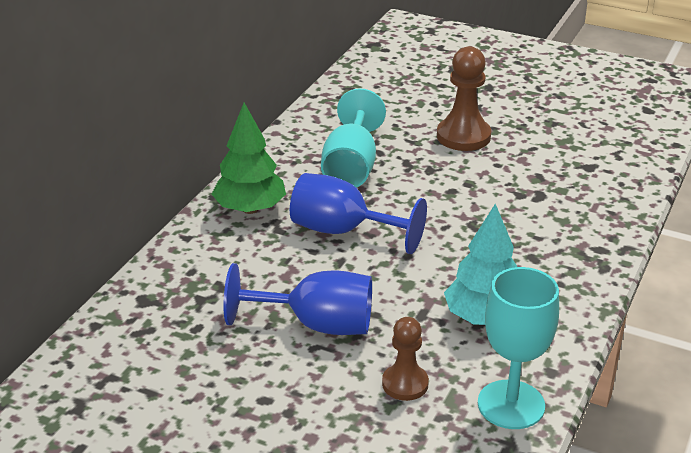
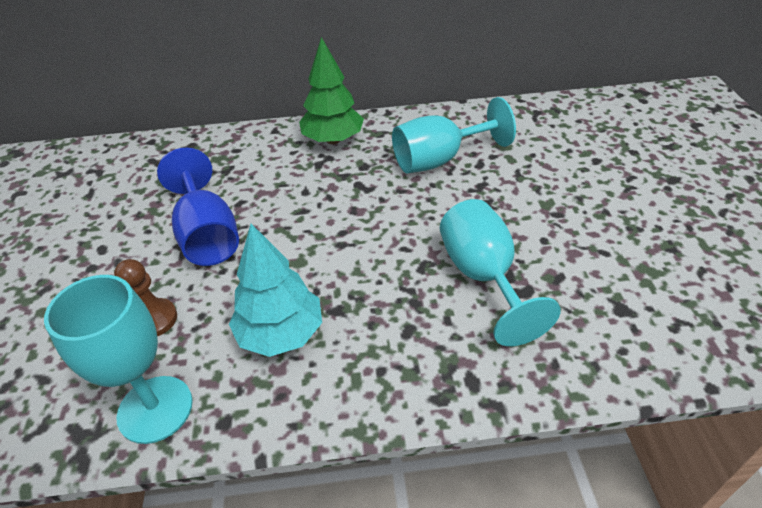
camera: 60 degrees right, 10 degrees up
(343, 231) = (344, 194): blue goblet -> none
(463, 136) = (564, 199): brown pawn -> none
(510, 205) = (483, 277): none -> turquoise goblet

